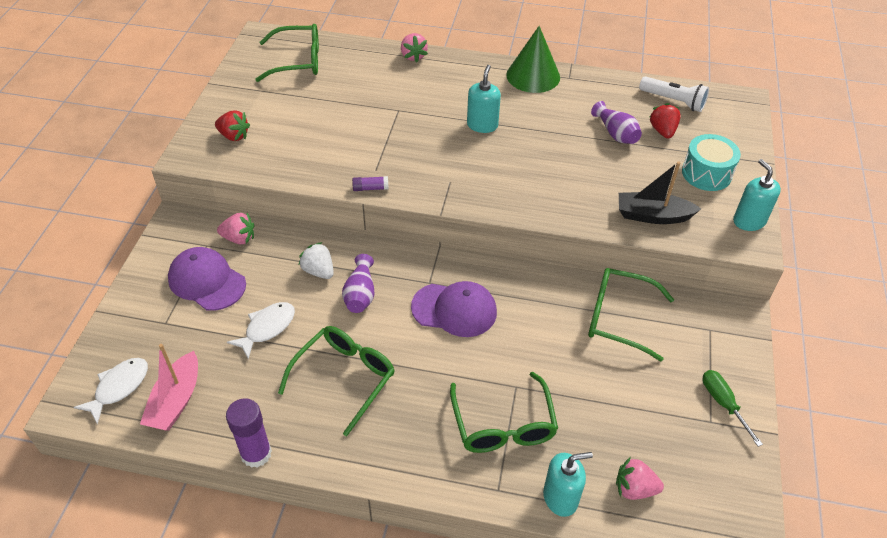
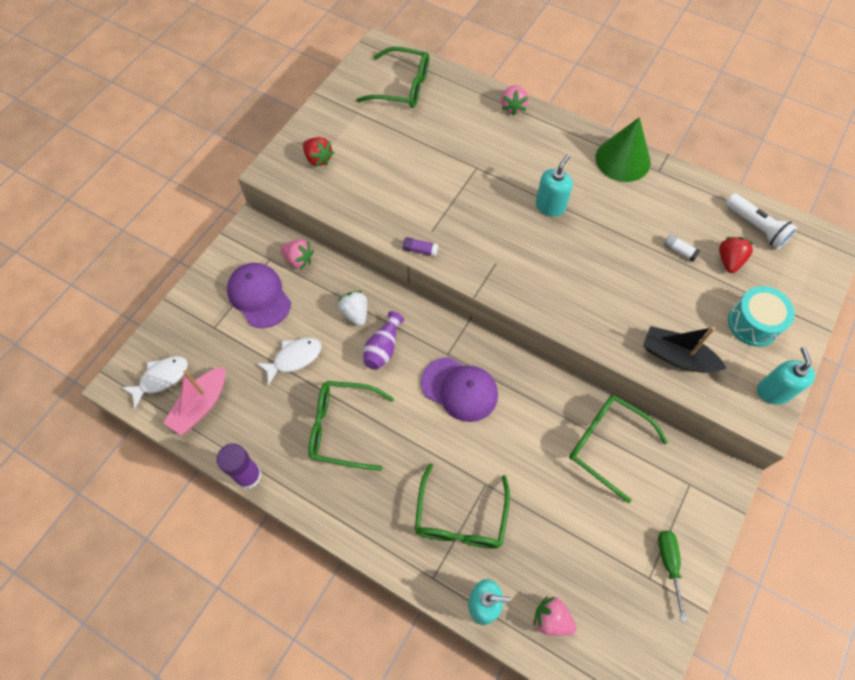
camera: 20 degrees right, 15 degrees up
(344, 378) = (342, 428): green glasses -> green glasses turned 135 degrees counterclockwise
(615, 133) = (679, 251): purple vase -> white glue stick

